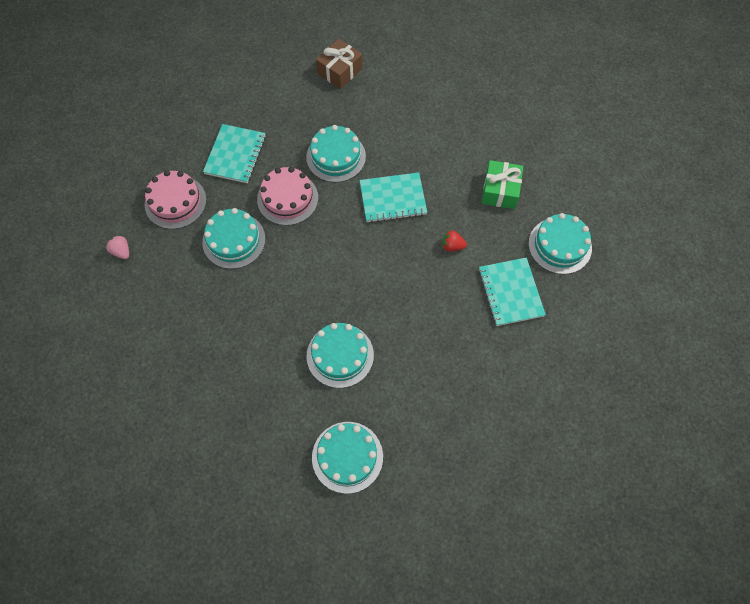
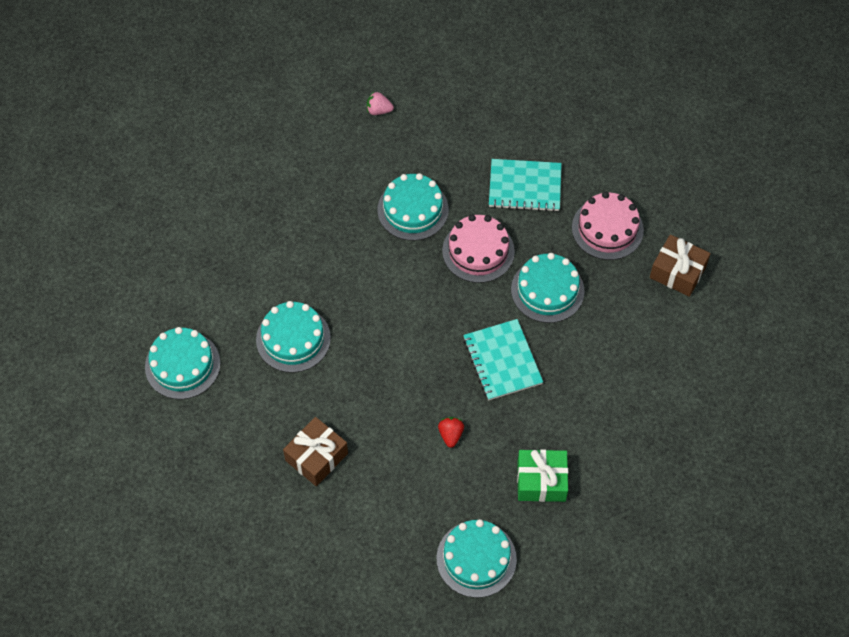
camera: 80 degrees right, 5 degrees down
(121, 251) = (379, 110): pink strawberry -> pink strawberry turned 120 degrees counterclockwise
(175, 202) = (449, 144): pink cake -> pink cake (607, 229)
(457, 351) = (316, 457): none -> brown gift
(510, 292) = (400, 506): turquoise notebook -> none

